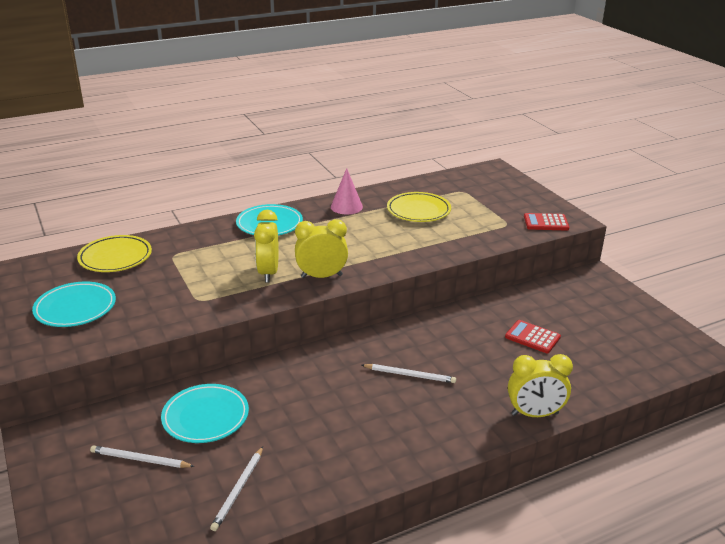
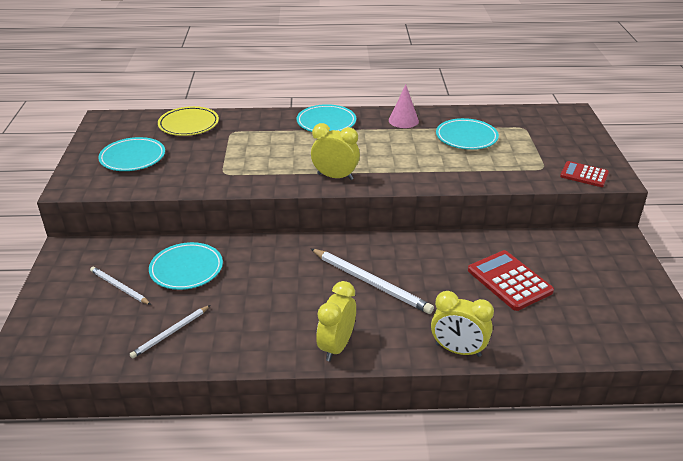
camera: 25 degrees right, 5 degrees up
(268, 273) = (294, 163): yellow clock -> yellow clock (336, 346)
(410, 375) = (371, 283): white pencil -> white pencil, size x1.68
(418, 211) = (466, 137): yellow plate -> turquoise plate
(532, 337) = (509, 281): red calculator -> red calculator, size x1.57

